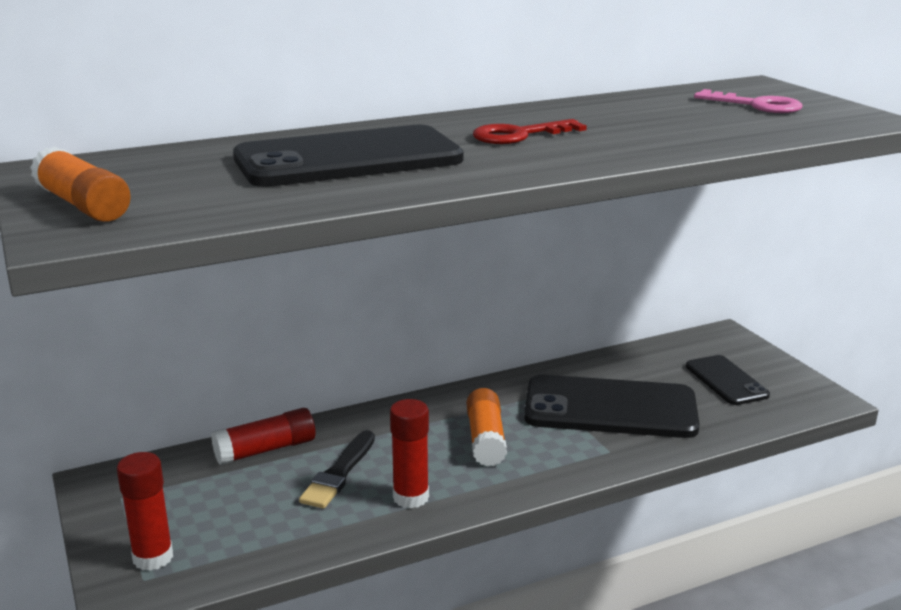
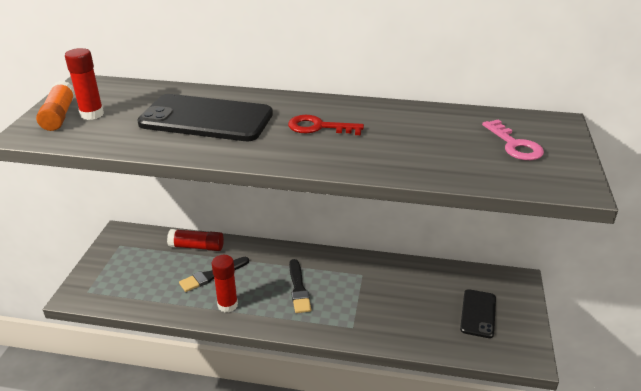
camera: 35 degrees right, 10 degrees up
(153, 557) = (100, 282): red glue stick -> red glue stick (92, 114)
(485, 439) = (298, 288): orange glue stick -> black brush
(610, 408) = (385, 300): black phone -> none

